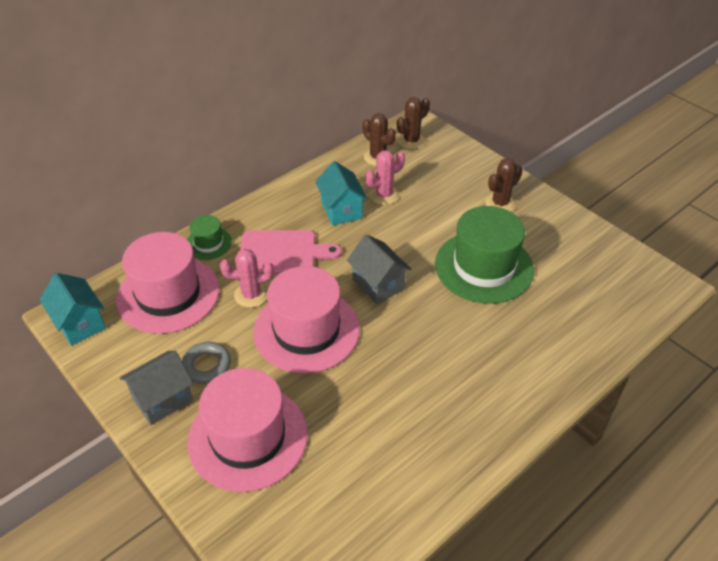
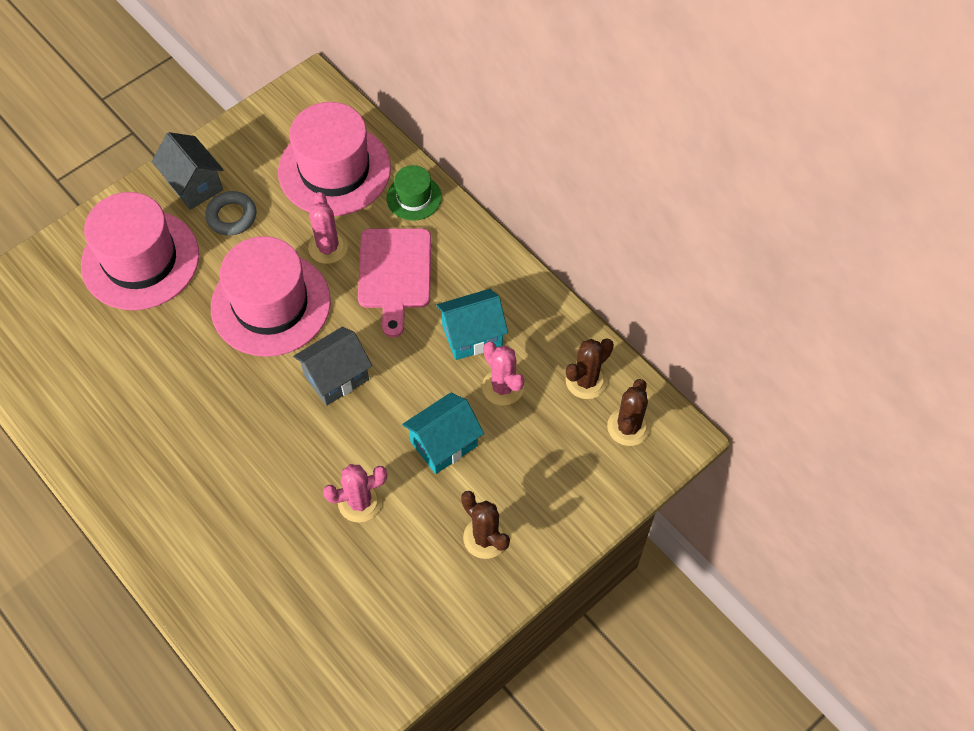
camera: 90 degrees right, 15 degrees up
(80, 323) = (298, 101): turquoise house -> turquoise house (444, 444)
(411, 141) = (628, 427): brown cactus -> brown cactus turned 60 degrees clockwise
(484, 267) = (359, 502): green hat -> pink cactus

